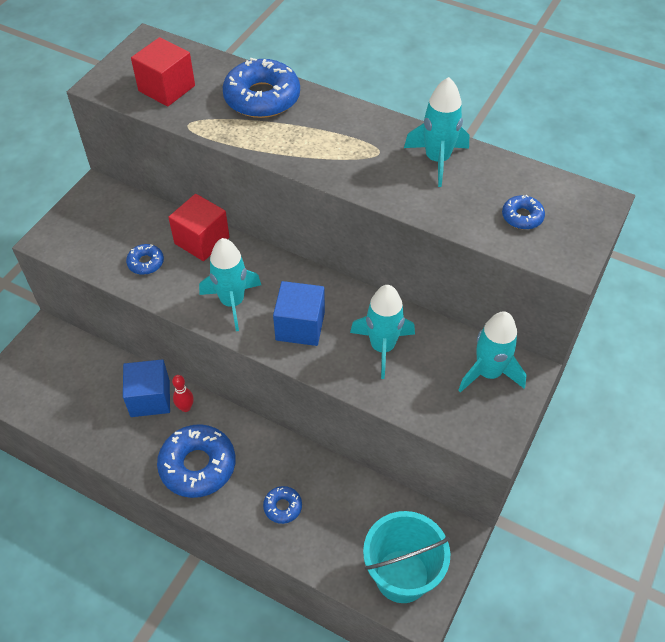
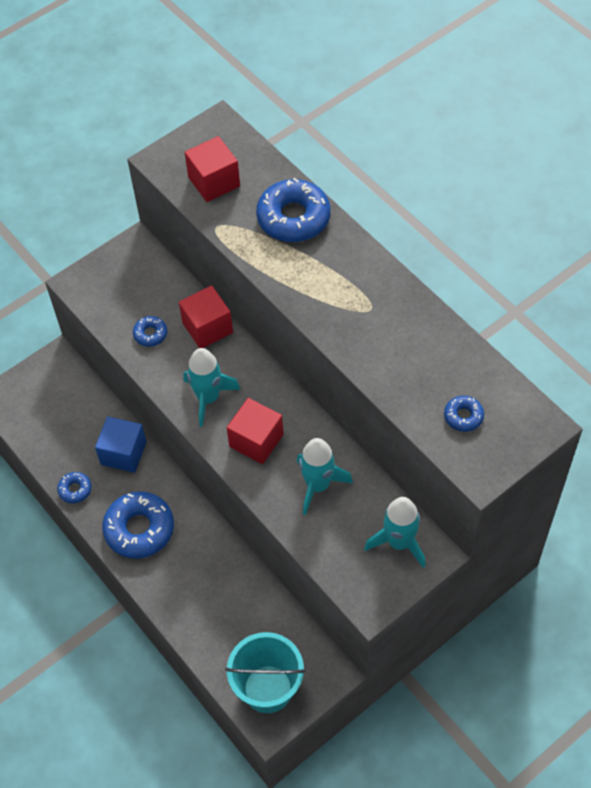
camera: 25 degrees right, 5 degrees up
(185, 407) = (150, 473): red bowling pin -> none
(283, 507) = (195, 592): blue donut -> blue donut (75, 490)
(300, 326) = (256, 440): blue cube -> red cube
(437, 160) = (419, 334): turquoise rocket -> none

